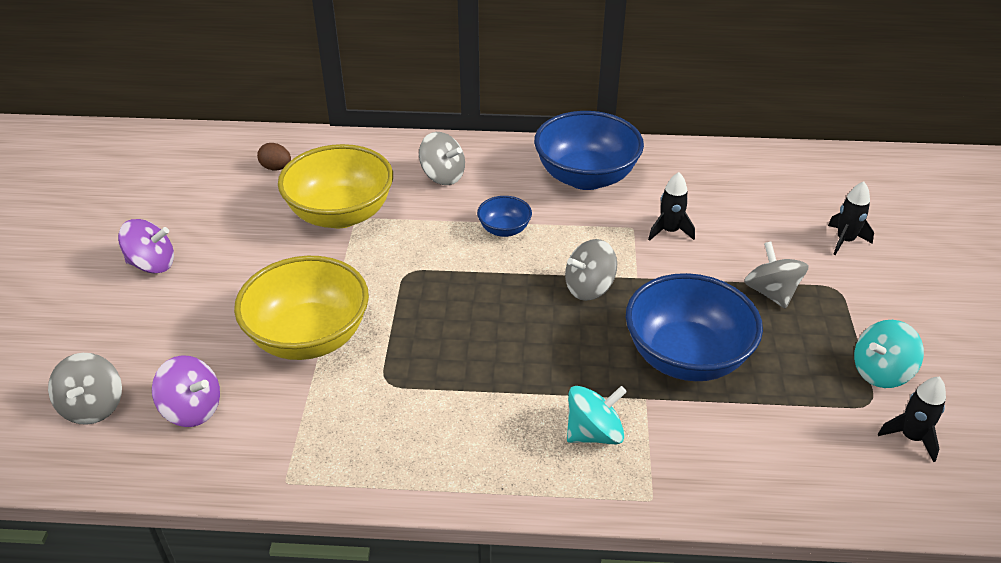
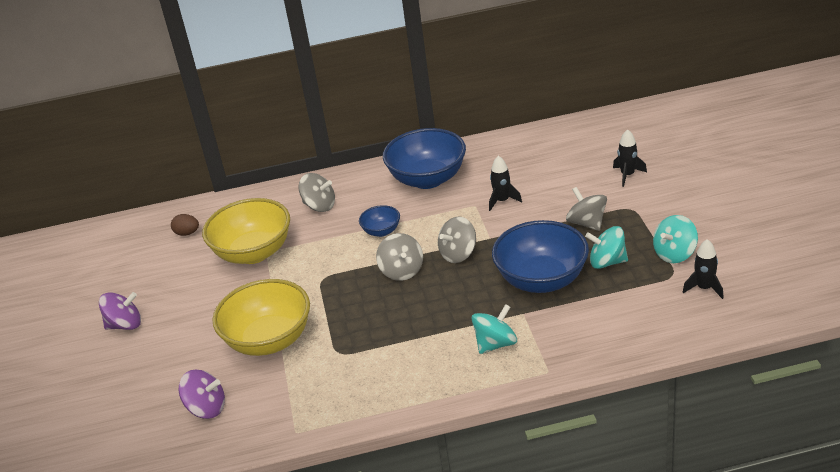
camera: 10 degrees left, 5 degrees down
(93, 406) = (132, 427): grey spinning top -> grey spinning top (402, 271)
(783, 357) = (607, 262): none -> turquoise spinning top

